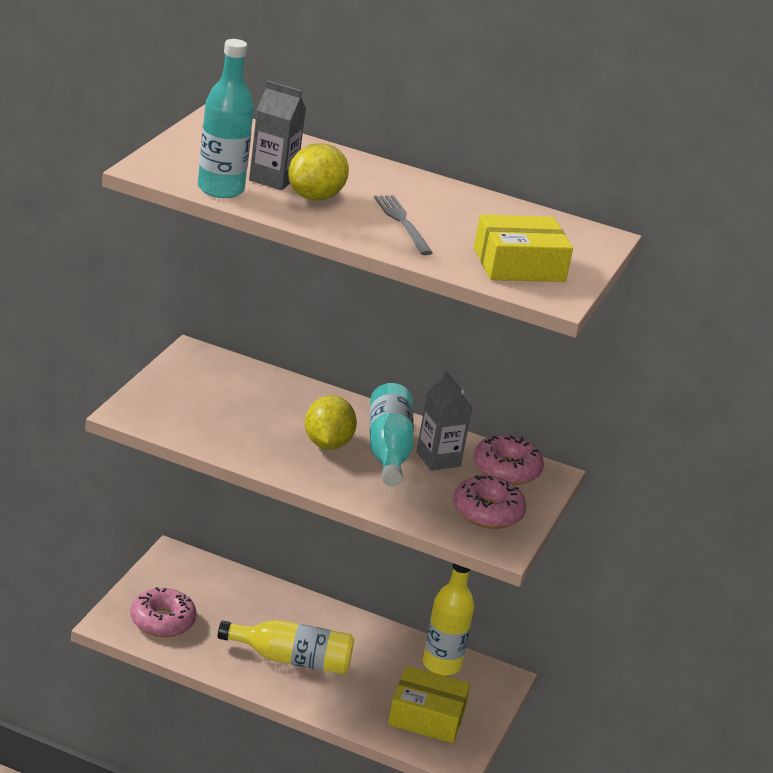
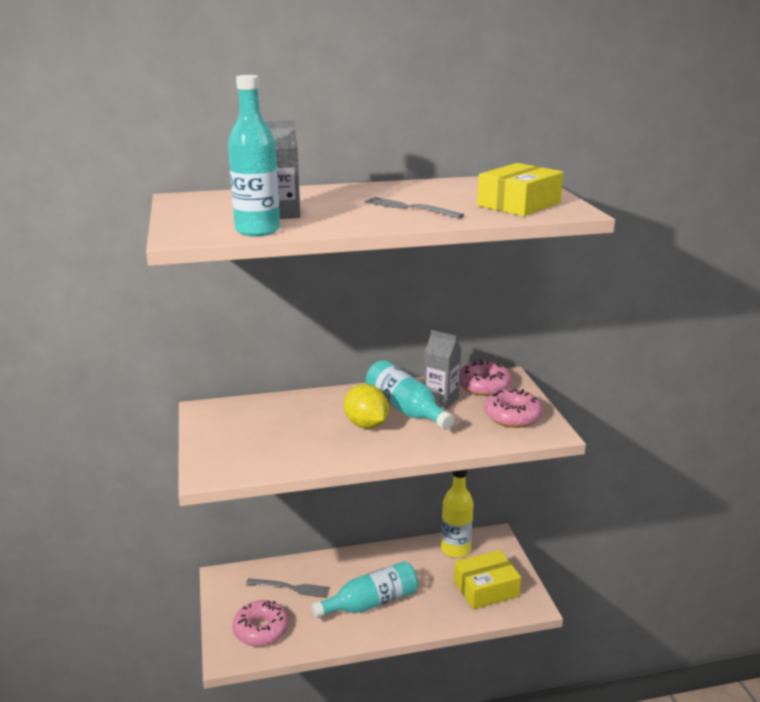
camera: 30 degrees left, 5 degrees down
(228, 602) = (290, 588): none -> grey fork
(292, 659) = (371, 603): yellow bottle -> turquoise bottle
(315, 197) = (329, 214): yellow lemon -> none

